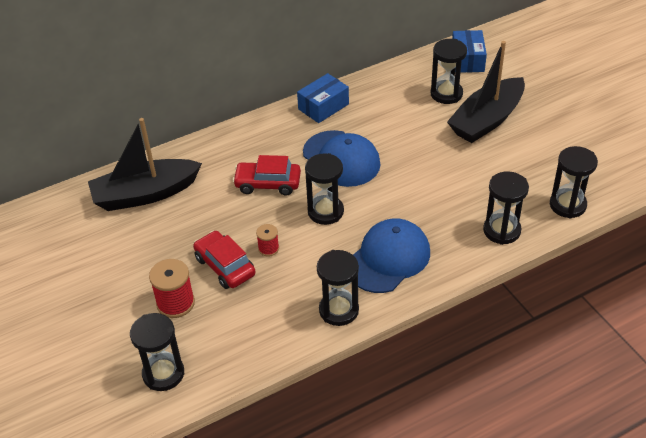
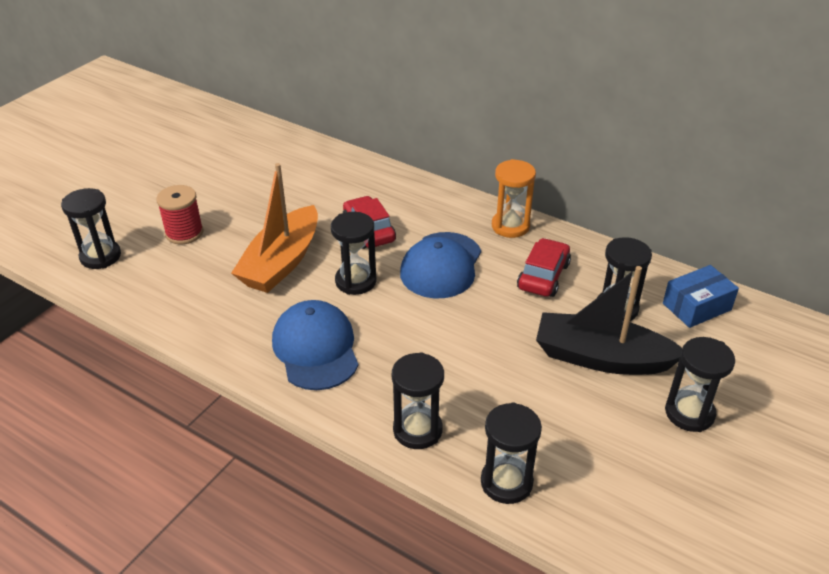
camera: 60 degrees right, 5 degrees down
(145, 194) = (306, 168): black boat -> none
(225, 266) = (244, 244): red car -> red car (543, 276)
(268, 248) = (281, 262): red spool -> orange boat
(323, 106) = (510, 226): blue box -> orange hourglass
(339, 310) = (224, 337): black hourglass -> black hourglass (689, 413)
(388, 258) = (315, 348): blue cap -> blue cap turned 120 degrees counterclockwise

